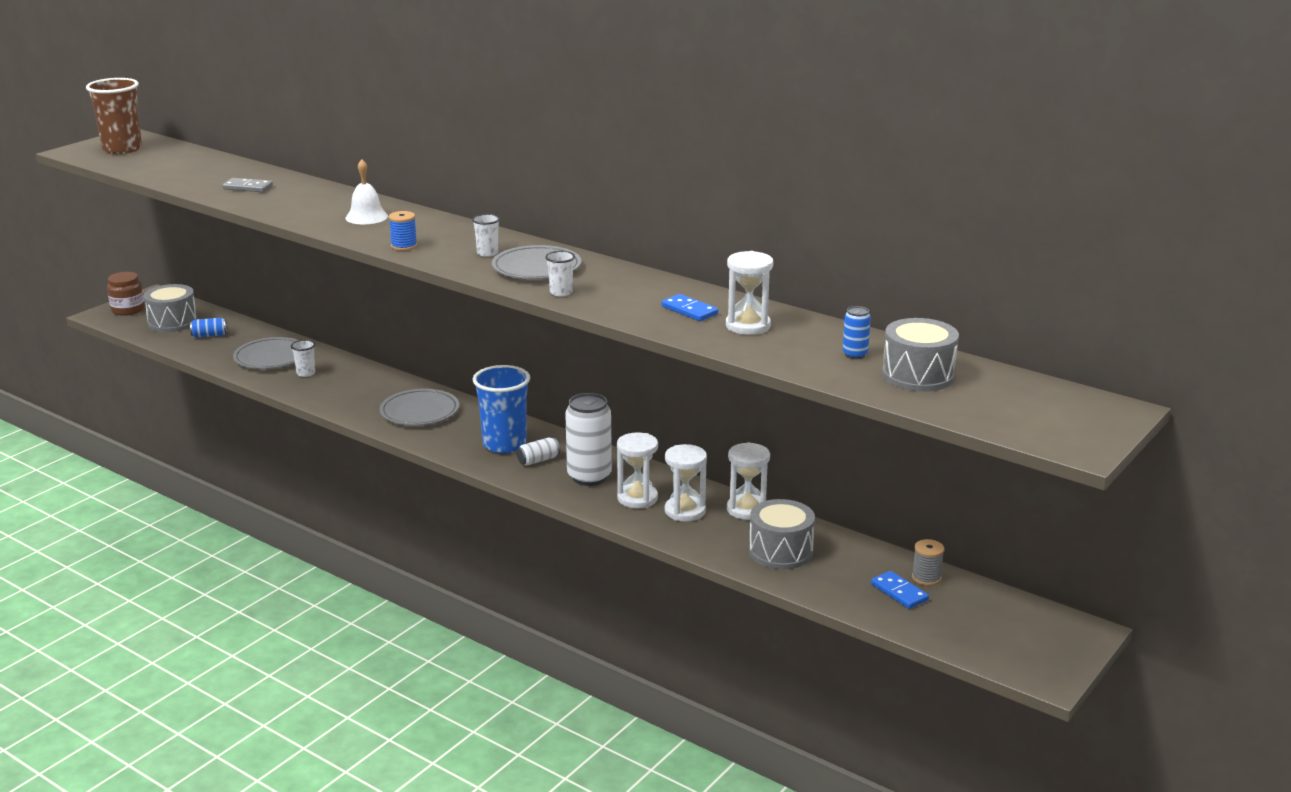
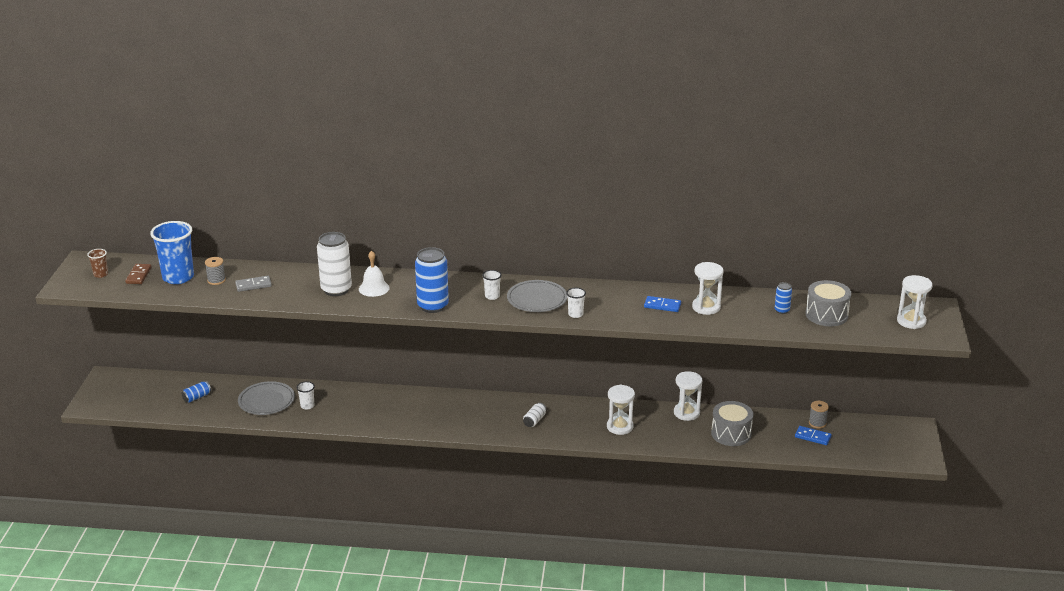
camera: 30 degrees left, 5 degrees up
(122, 149) = (100, 274): brown cup -> brown cup, size x0.46
(128, 310) = (103, 395): brown jar -> none
(154, 157) = (138, 275): none -> brown domino
(172, 322) = (153, 395): grey drum -> none
(219, 176) = (216, 280): none -> grey spool
(404, 246) = (433, 306): blue spool -> blue can
(419, 412) = (420, 410): grey plate -> none
(504, 444) = (501, 416): blue cup -> blue cup (178, 277)
(589, 477) = (577, 422): white can -> white can (336, 290)
(685, 511) = (654, 426): white hourglass -> white hourglass (911, 321)

